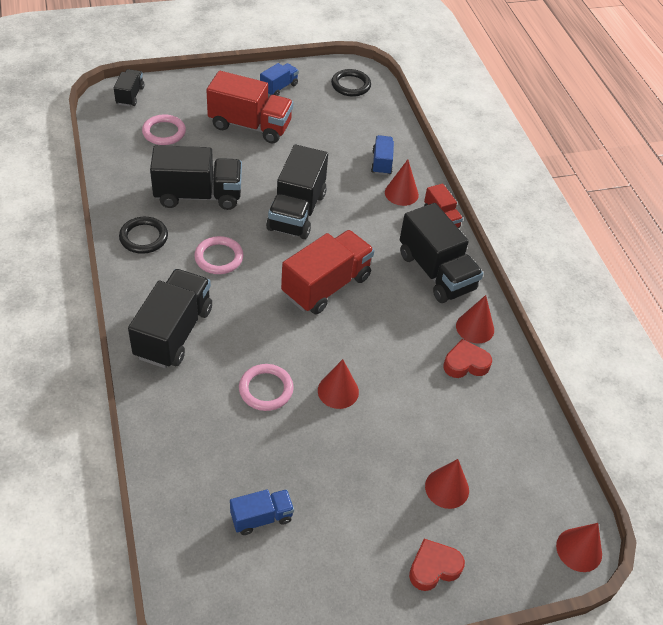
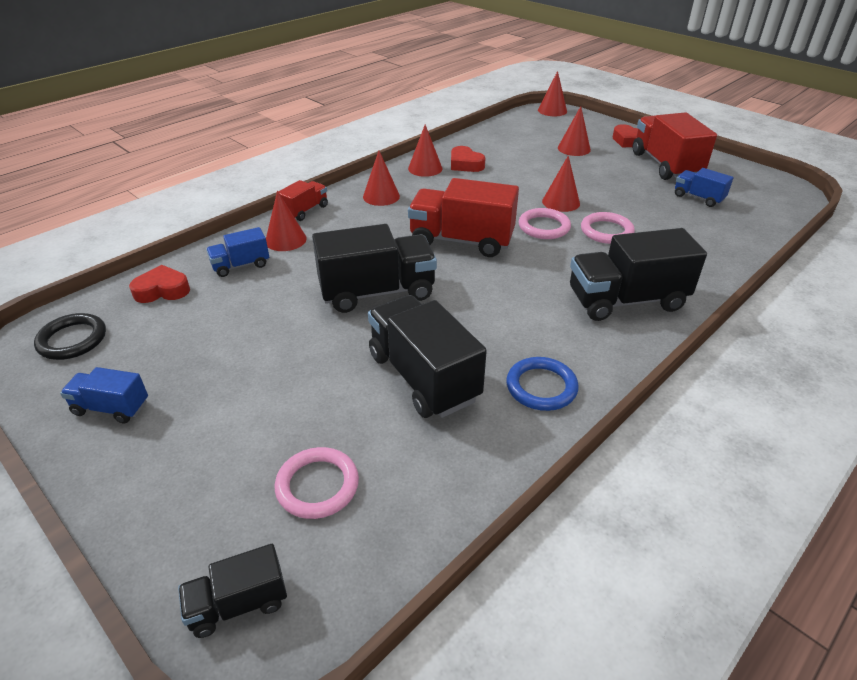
camera: 115 degrees left, 10 degrees down
(144, 237) = (541, 387): black ring -> blue ring
(219, 257) = (502, 315): pink ring -> pink ring (544, 227)
(250, 125) = (234, 396): red truck -> red truck (665, 165)
(377, 124) = (162, 290): none -> red heart
(436, 272) = (381, 196): black truck -> red cone

